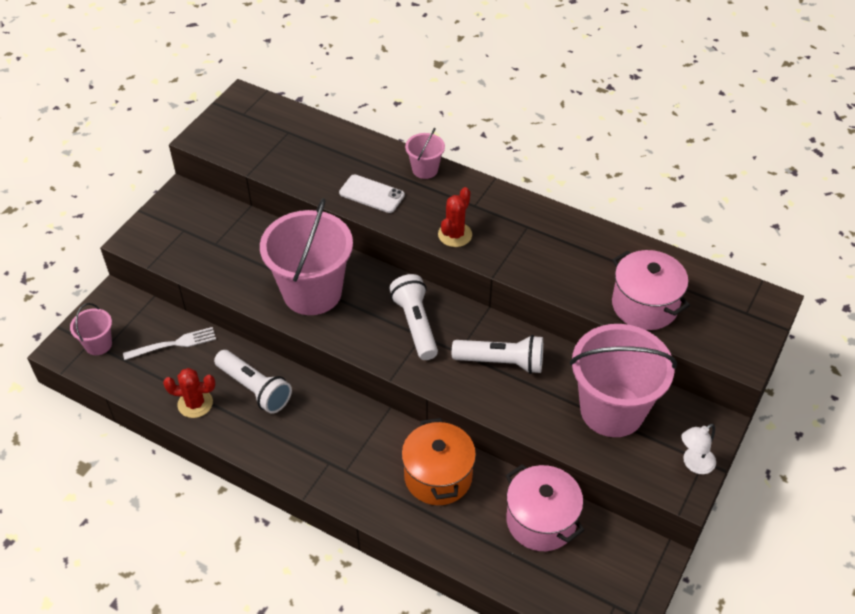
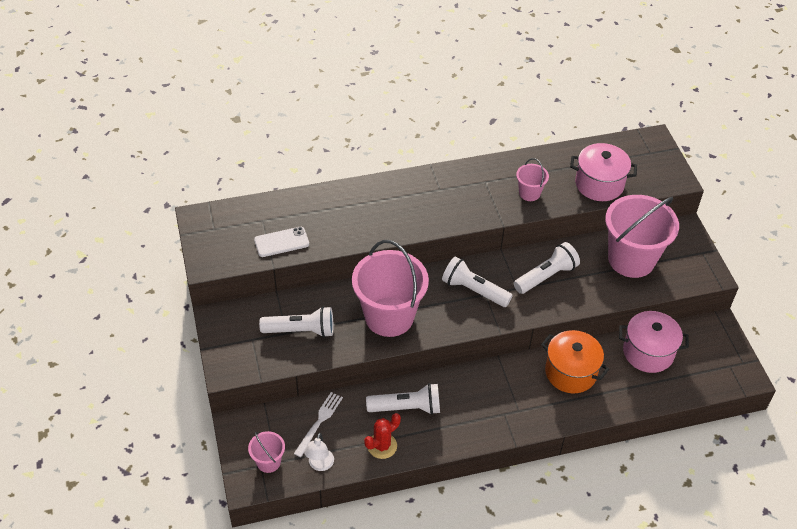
camera: 45 degrees left, 0 degrees up
(228, 251) = (301, 330): none -> white flashlight
(371, 194) = (370, 224): white phone -> white phone (281, 242)
(425, 169) = (382, 187): pink bucket -> pink bucket (529, 193)
(455, 235) = (451, 215): red cactus -> none
(694, 464) = (700, 257): white lamp -> white lamp (319, 465)

